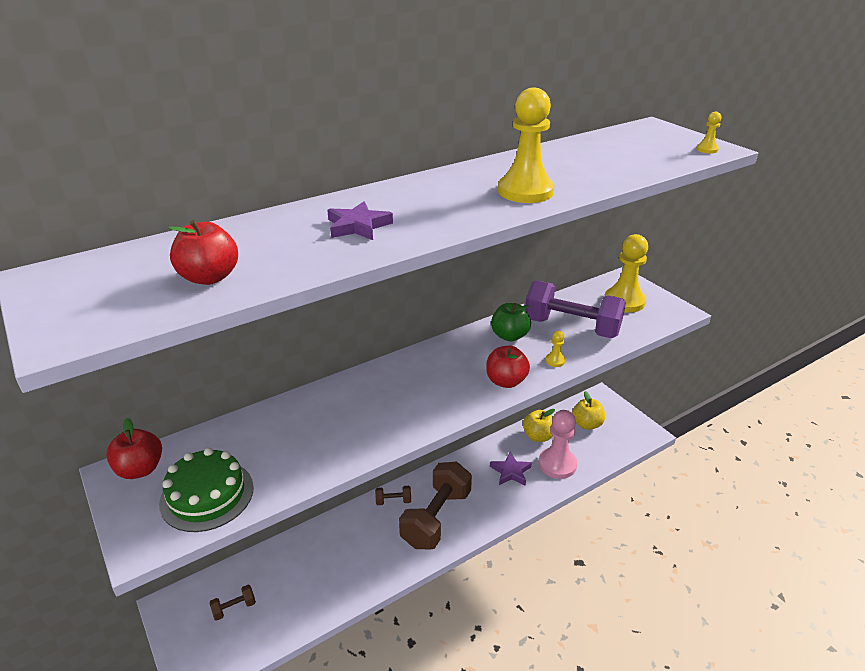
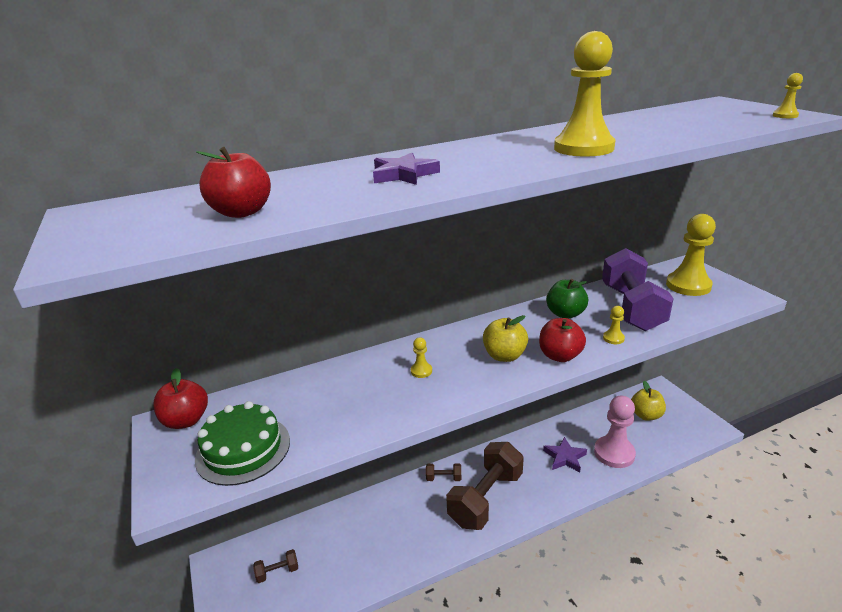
camera: 10 degrees right, 5 degrees down
(373, 403) = (421, 371): none -> yellow pawn
(538, 436) = (594, 424): yellow apple -> yellow apple (504, 356)
(571, 327) = (631, 308): purple dumbbell -> purple dumbbell turned 60 degrees clockwise

